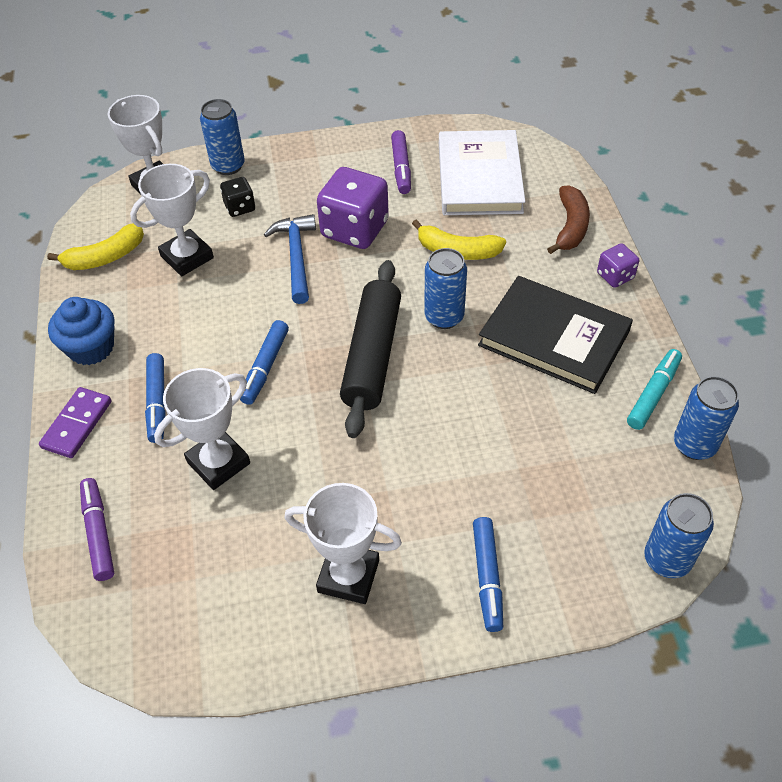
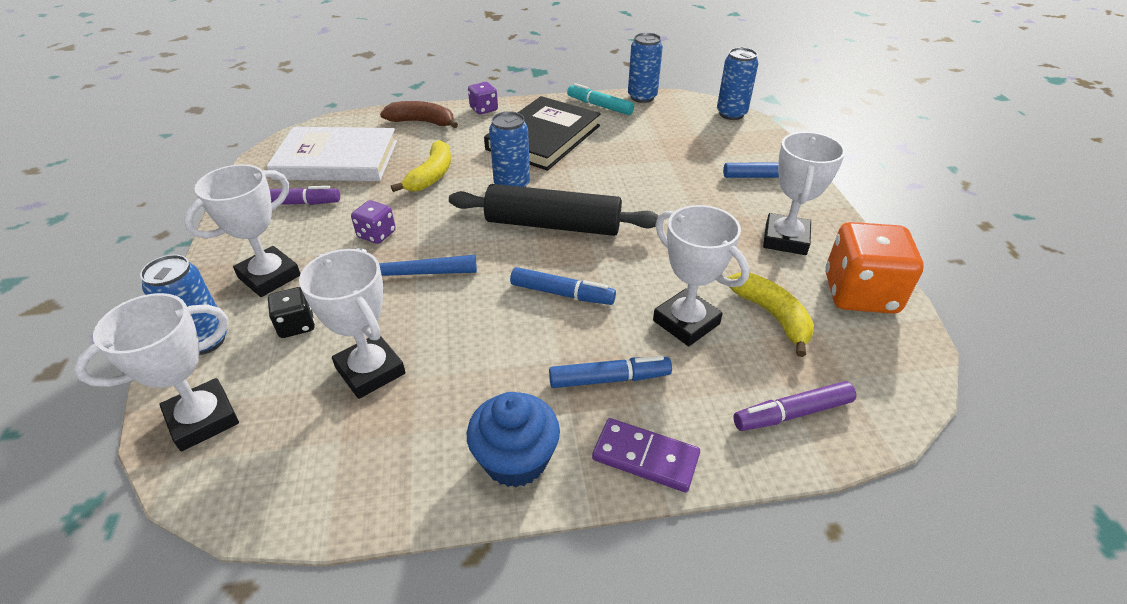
camera: 90 degrees left, 10 degrees down
(105, 257) = (336, 466): yellow banana -> yellow banana (772, 315)
(248, 635) = (860, 294): none -> orange dice
(298, 179) = (269, 276): none -> white trophy
(354, 229) = (376, 234): purple dice -> purple dice, size x0.51

